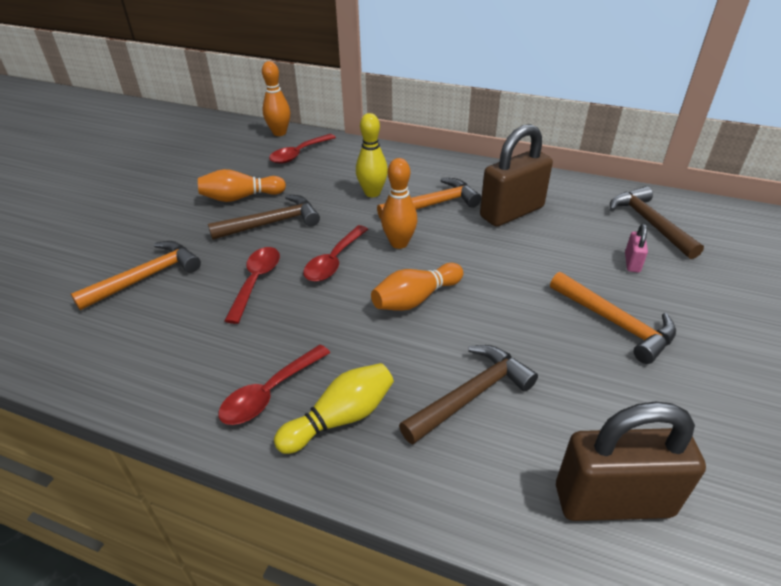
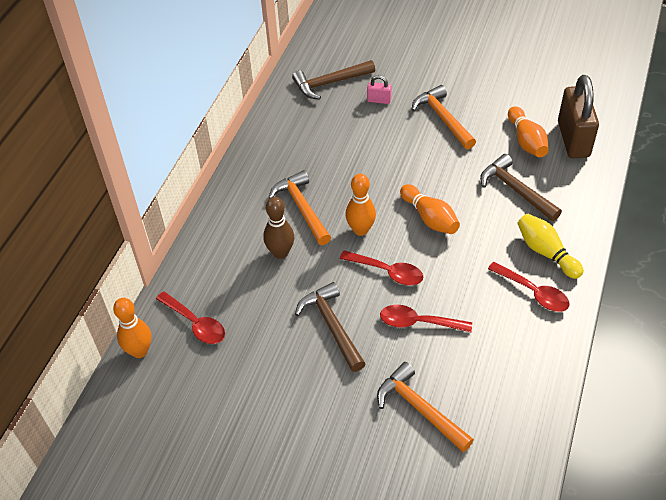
camera: 90 degrees left, 10 degrees up
(240, 197) = (285, 362): orange bowling pin -> orange bowling pin (526, 141)
(372, 193) = (280, 252): yellow bowling pin -> brown bowling pin
(512, 212) = (314, 158): brown padlock -> none
(615, 323) = (443, 118): orange hammer -> orange hammer turned 75 degrees counterclockwise

